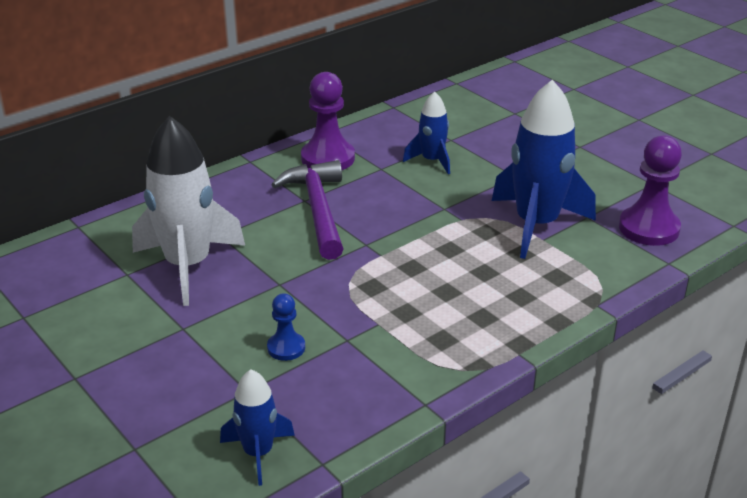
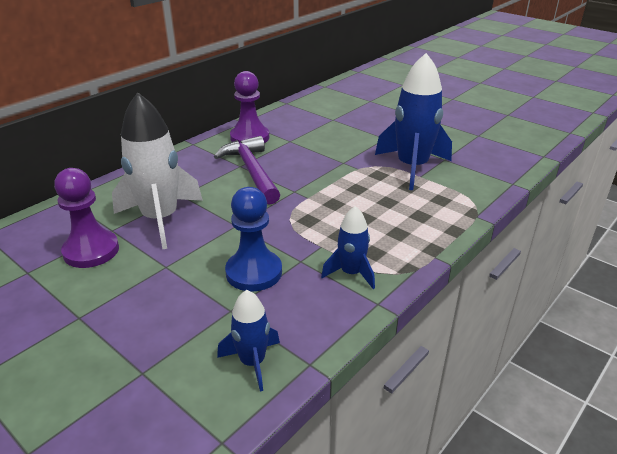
camera: 10 degrees left, 0 degrees up
(286, 348) = (254, 272): blue pawn -> blue pawn, size x1.83
(432, 161) = (324, 133): blue rocket -> blue rocket (351, 273)
(649, 228) = (489, 163): purple pawn -> purple pawn (91, 251)

